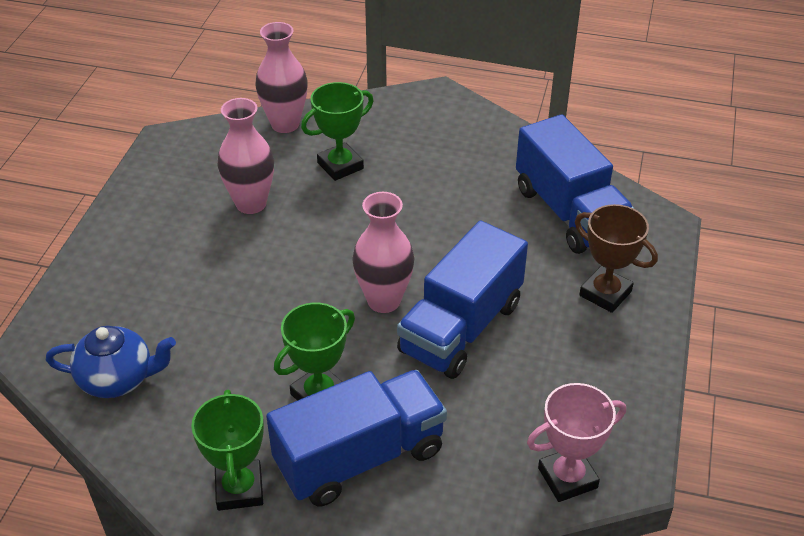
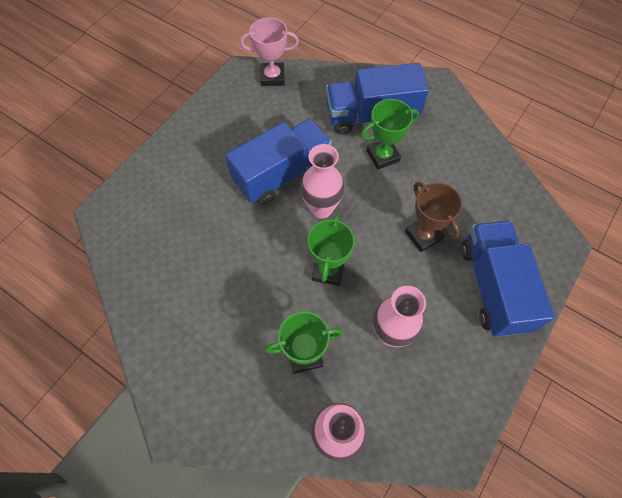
camera: 160 degrees left, 20 degrees up
(117, 379) = (503, 202): blue teapot -> none
(239, 489) = (438, 117): green trophy -> green trophy (328, 270)
(569, 212) = (157, 242): blue truck -> blue truck (493, 287)
(605, 293) = (181, 170): brown trophy -> brown trophy (423, 235)

